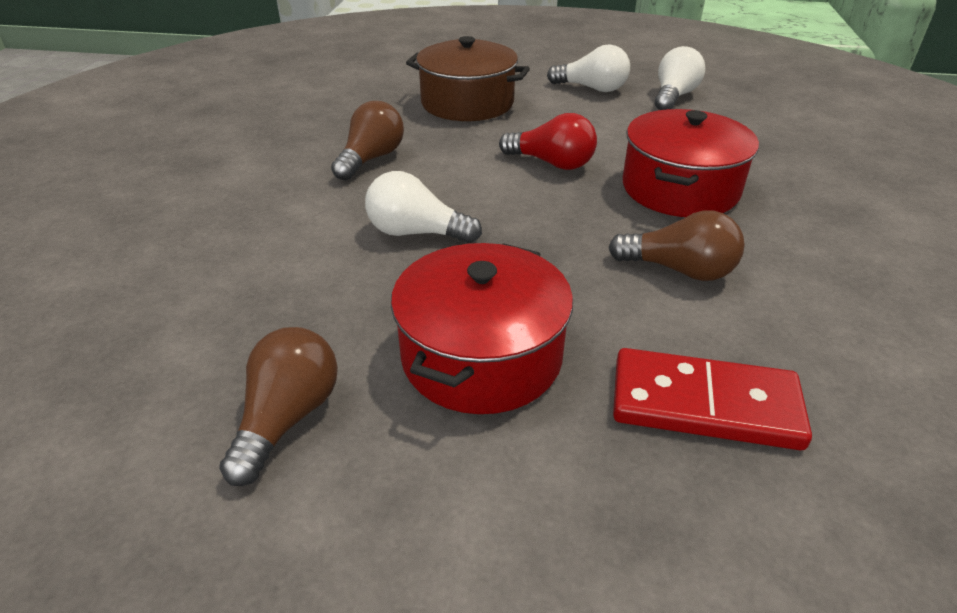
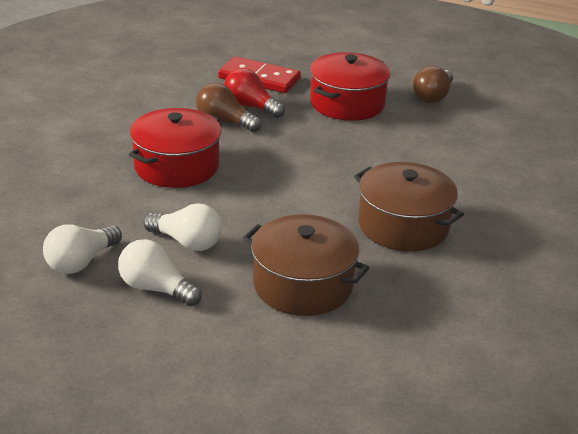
camera: 170 degrees left, 5 degrees down
(371, 159) = (403, 225): brown light bulb -> brown pot
(416, 233) = (372, 161): white light bulb -> white light bulb (187, 242)
(552, 163) = (256, 200): red light bulb -> red light bulb (251, 107)

